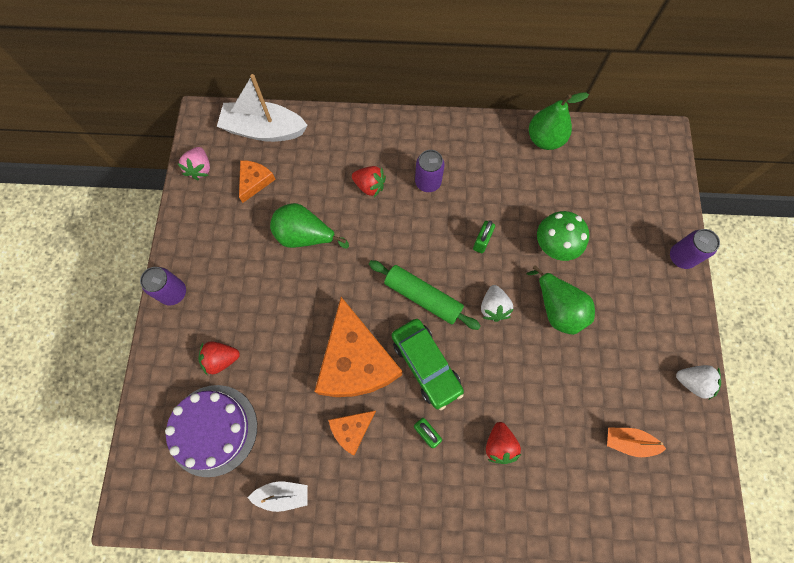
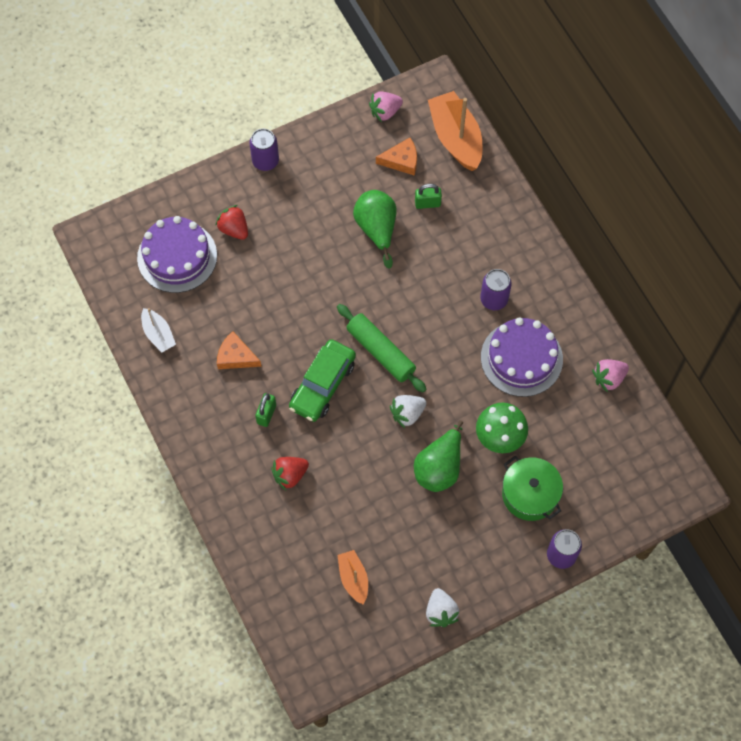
camera: 60 degrees right, 5 degrees down
(264, 130) = (455, 138): white boat -> orange boat
(355, 361) = (293, 329): orange cheese -> none
(369, 186) = (458, 254): red strawberry -> none
(423, 297) = (380, 352): green rolling pin -> green rolling pin turned 45 degrees counterclockwise
(482, 241) = (464, 374): green padlock -> green padlock (427, 203)
(492, 191) = (521, 358): none -> purple cake
(545, 139) = (608, 378): green pear -> pink strawberry
(616, 251) = (530, 494): none -> green pot

